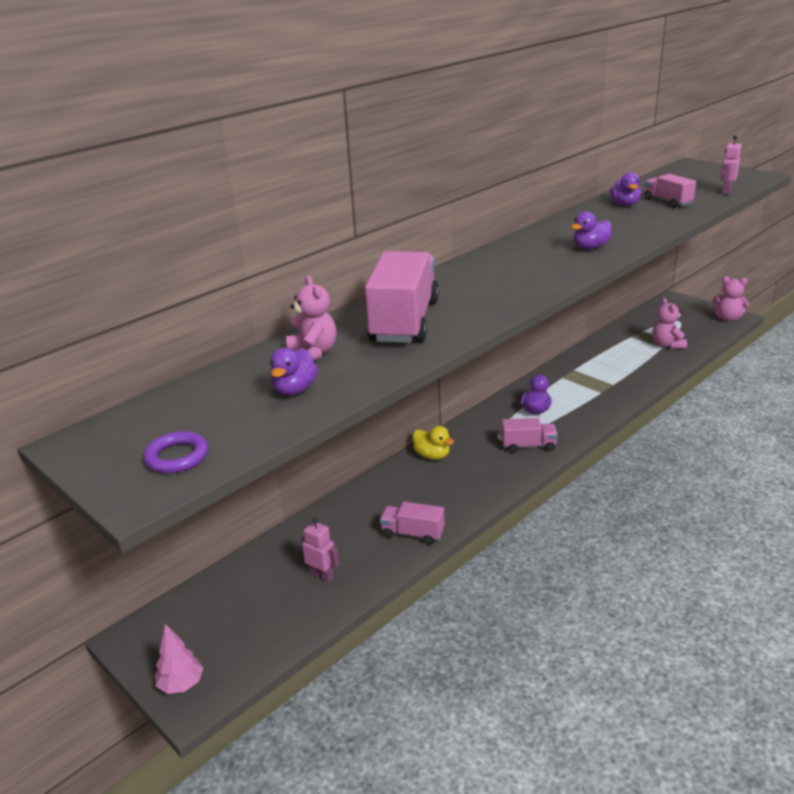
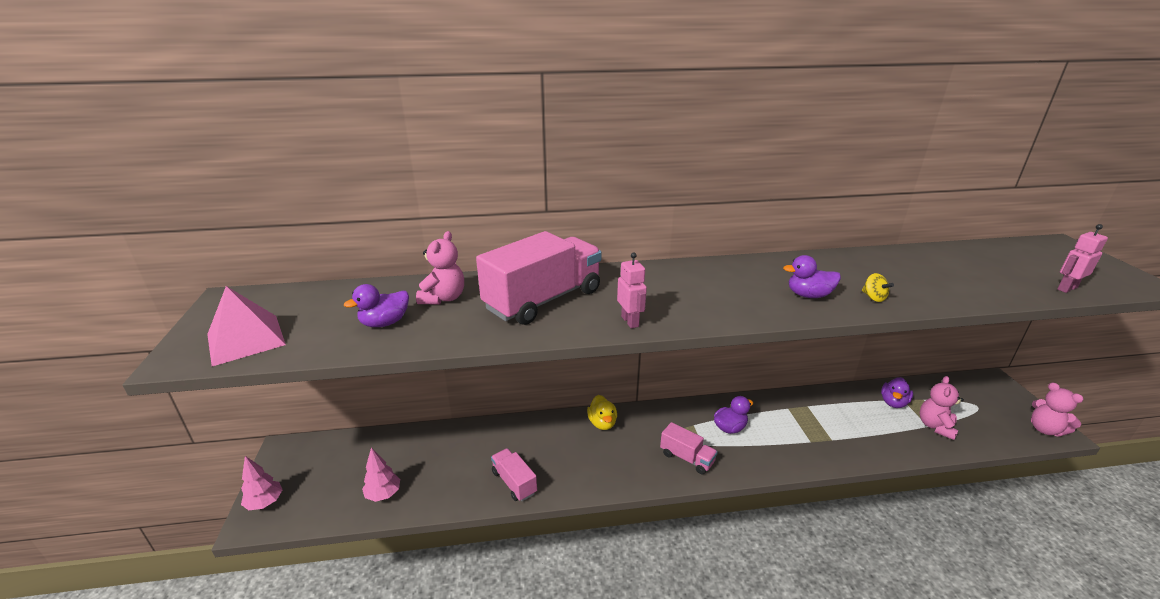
camera: 35 degrees right, 0 degrees up
(177, 457) = (245, 339): purple ring -> pink pyramid
(301, 607) = (383, 494): none -> pink tree
(322, 576) = (422, 477): pink robot -> pink robot (630, 321)
(625, 204) = (913, 263): purple duck -> purple duck (893, 402)
(631, 235) = (873, 298): none -> yellow spinning top
(667, 202) = (969, 276): pink truck -> none

